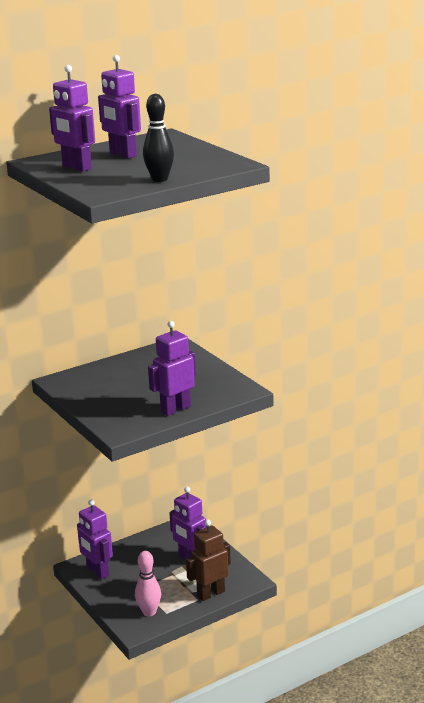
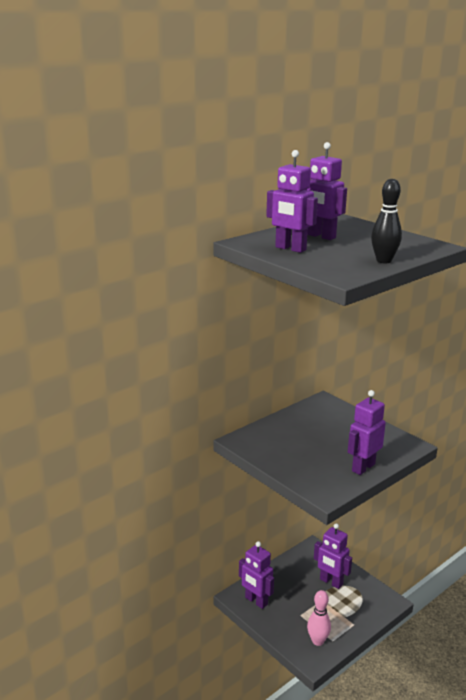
camera: 10 degrees left, 0 degrees up
(210, 593) = (363, 617): brown robot -> none

